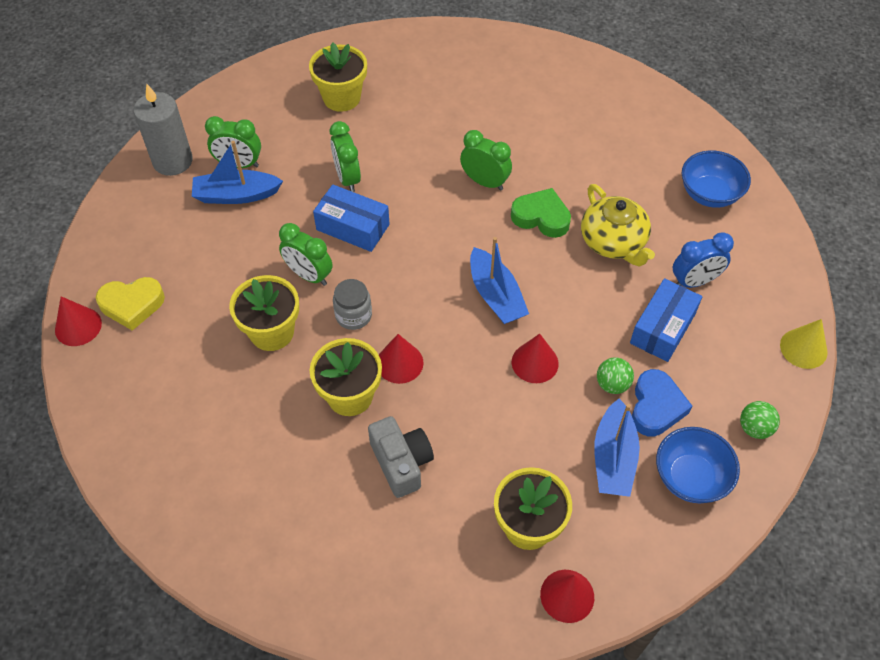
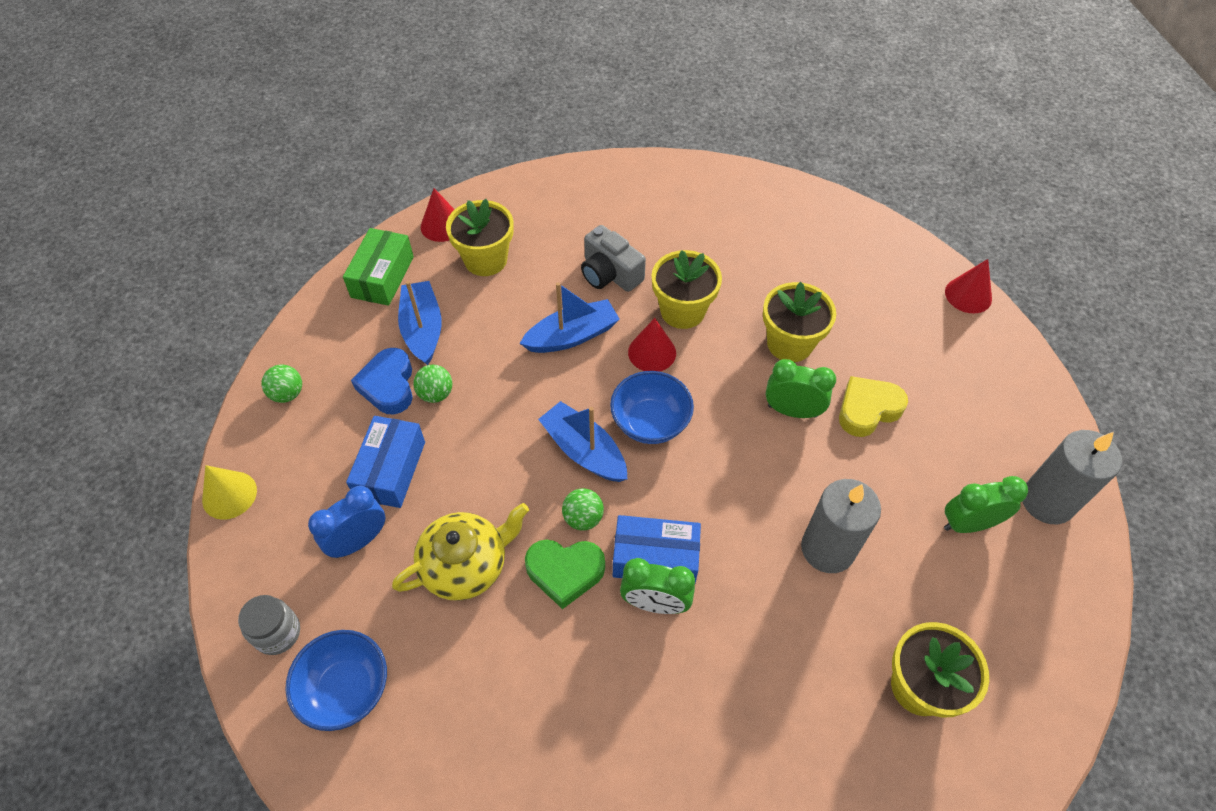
camera: 160 degrees right, 0 degrees up
(132, 305) = (939, 328): yellow heart -> yellow heart (867, 409)
(236, 195) = (938, 480): blue boat -> blue boat (572, 336)
(347, 178) = (827, 549): green clock -> grey candle
(353, 227) = (781, 483): blue box -> blue box (655, 558)
(353, 315) = (721, 383): grey jar -> grey jar (277, 633)
(515, 247) = (583, 518): none -> green ball
(535, 362) = (519, 392): red cone -> none
(613, 242) = (466, 565): yellow teapot -> yellow teapot turned 105 degrees clockwise
(648, 541) = (382, 277): none -> green box
(690, 477) = (349, 333): blue bowl -> blue bowl (650, 422)

